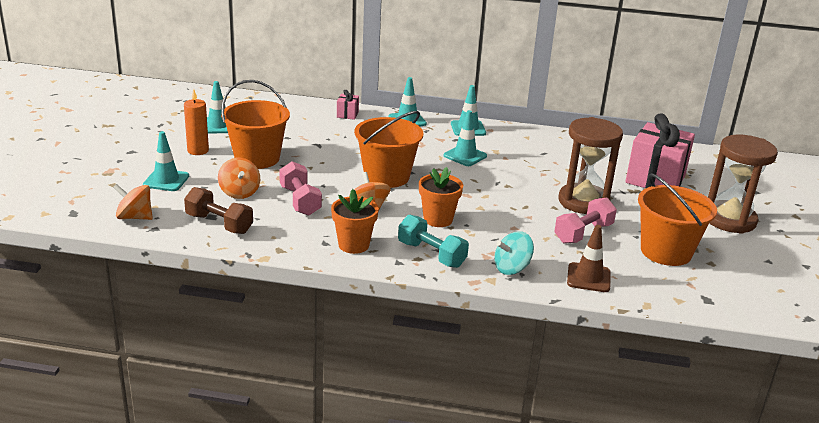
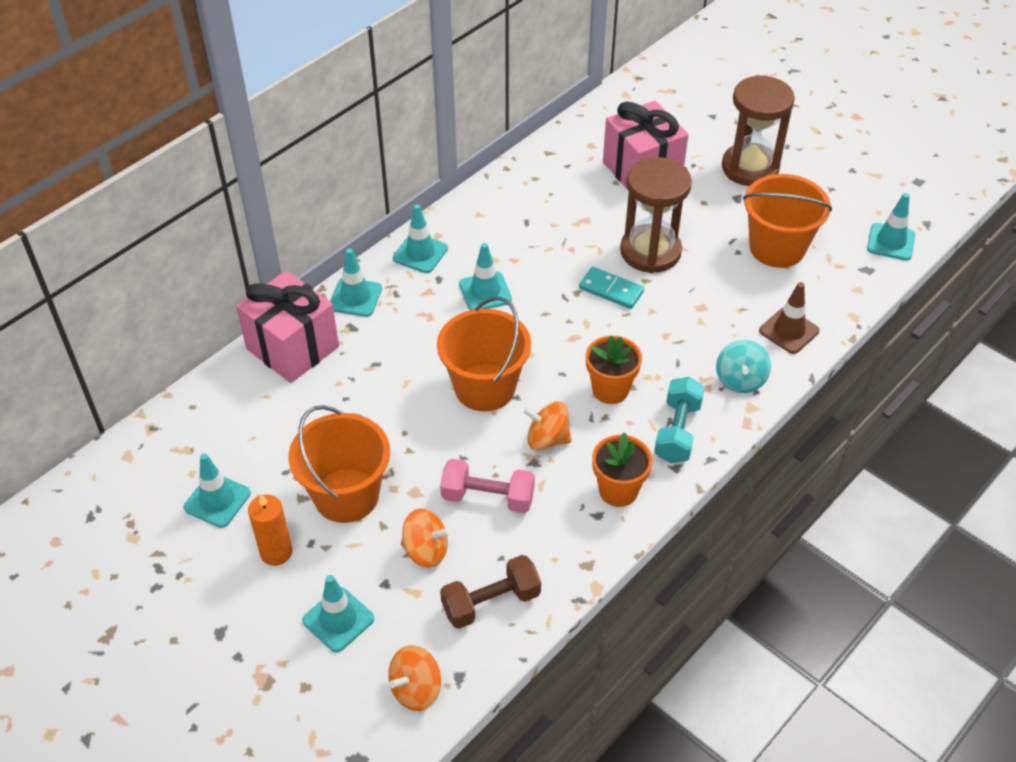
camera: 55 degrees left, 20 degrees up
(347, 114) = (292, 347): pink gift -> pink gift, size x2.37
(431, 254) = (677, 431): turquoise dumbbell -> turquoise dumbbell turned 60 degrees counterclockwise
(526, 197) = (611, 290): none -> turquoise domino
(583, 233) = (709, 288): pink dumbbell -> none
(756, 304) = (891, 242): none -> turquoise traffic cone

